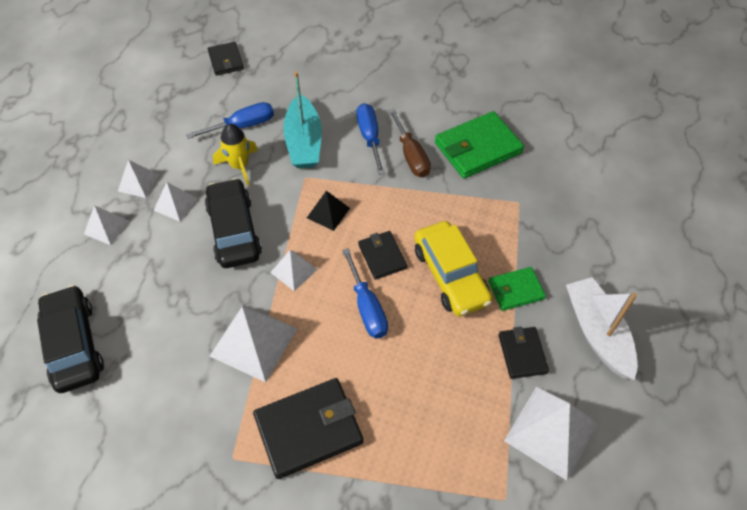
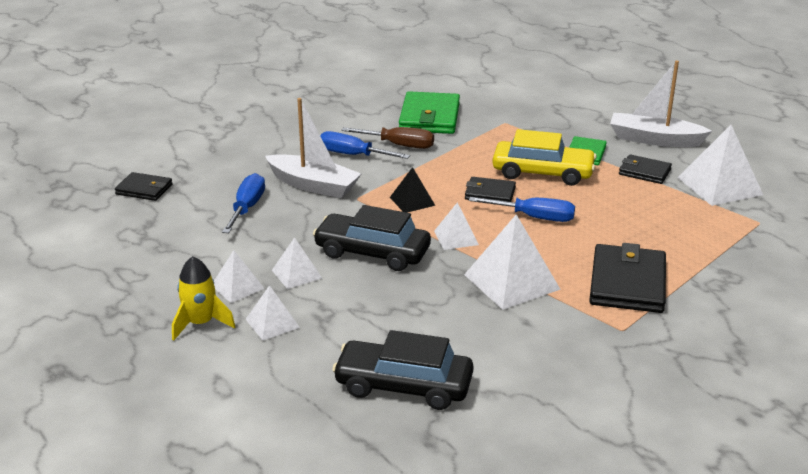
camera: 55 degrees left, 25 degrees down
(239, 166) = (296, 225): yellow rocket -> yellow rocket (201, 323)
(304, 142) = (313, 185): turquoise boat -> white boat

